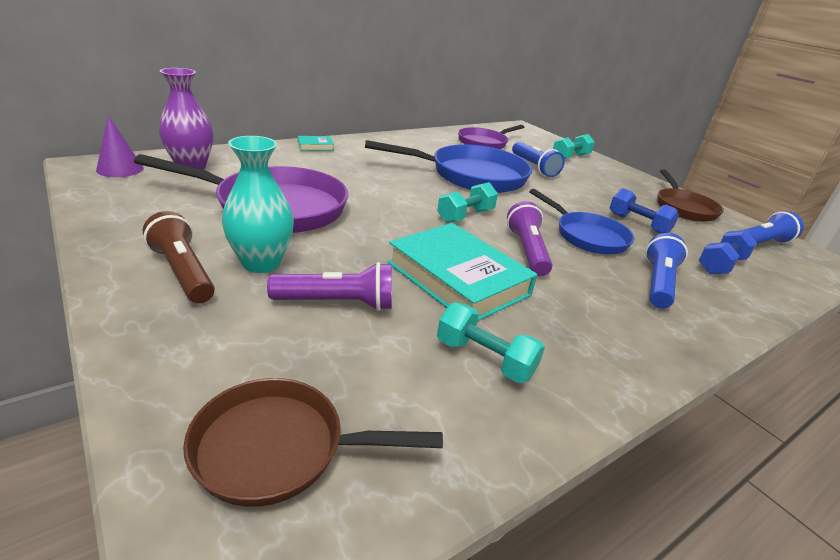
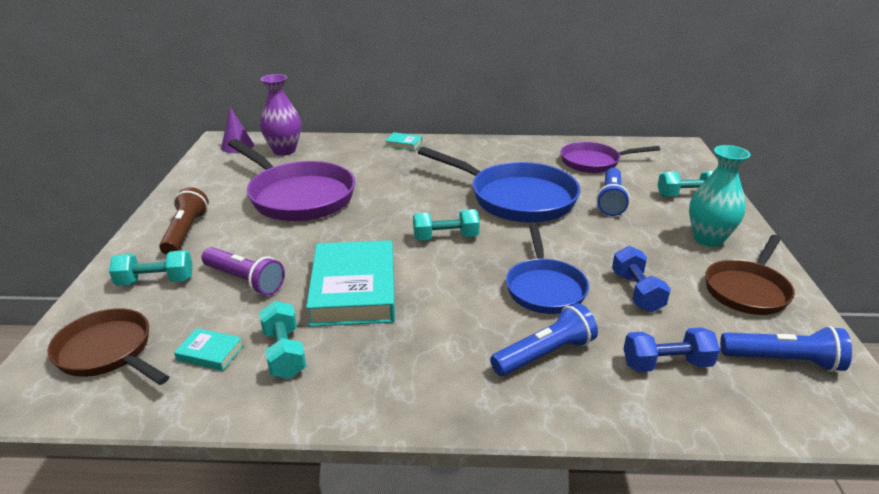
camera: 40 degrees right, 0 degrees up
(222, 338) = (156, 281): none -> turquoise dumbbell
(261, 263) = (236, 238): turquoise vase -> turquoise vase (708, 239)
(411, 391) = (210, 353): none -> turquoise book
(527, 251) = (454, 284): purple flashlight -> none

